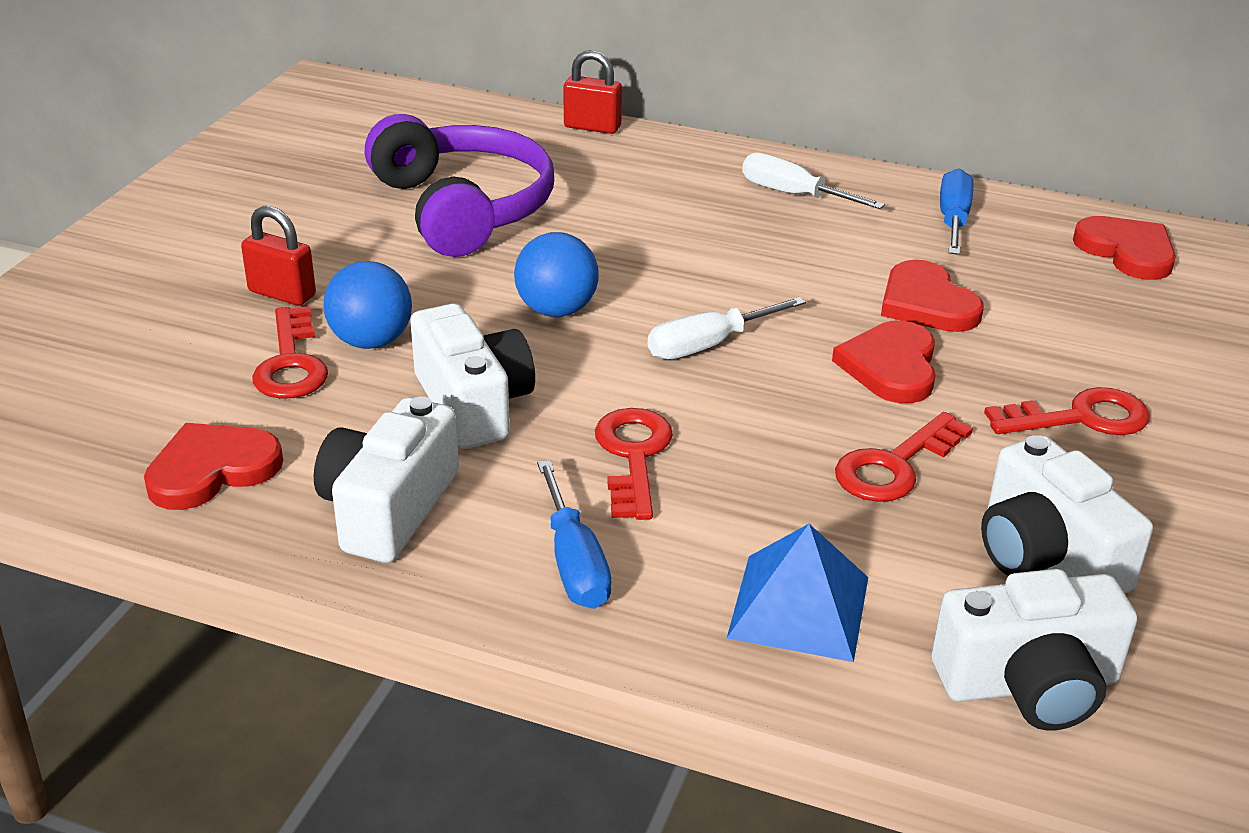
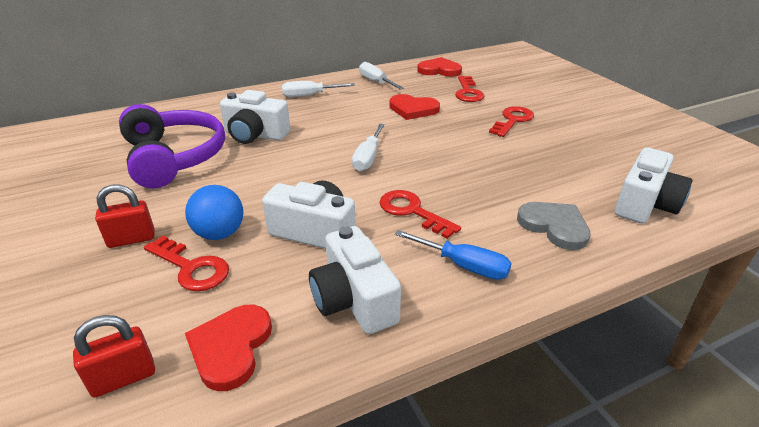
camera: 45 degrees left, 0 degrees up
(463, 208) = (174, 157): purple headphones -> purple headphones turned 45 degrees clockwise
(556, 310) = (287, 176): blue ball -> none
(592, 127) = (186, 104): red padlock -> red padlock (123, 378)
(799, 607) = (554, 226): blue pyramid -> grey heart
(891, 366) = (438, 133): red heart -> none
(895, 466) = (495, 163): red key -> red key (468, 92)
(953, 220) = (376, 82): blue screwdriver -> white screwdriver
(1047, 556) = (578, 164): white camera -> white camera (255, 135)

